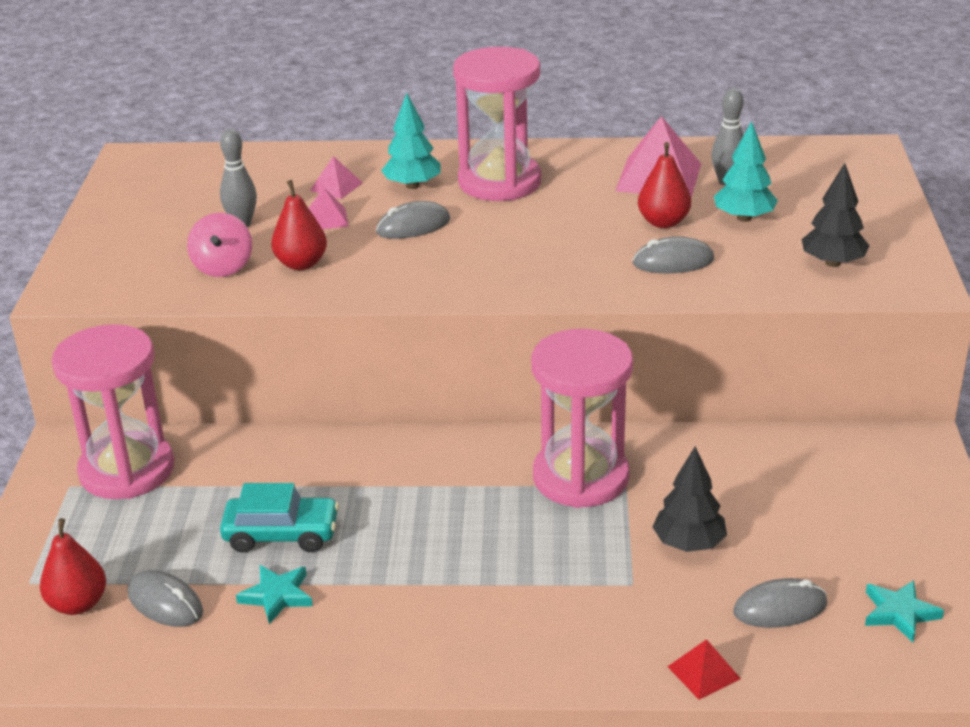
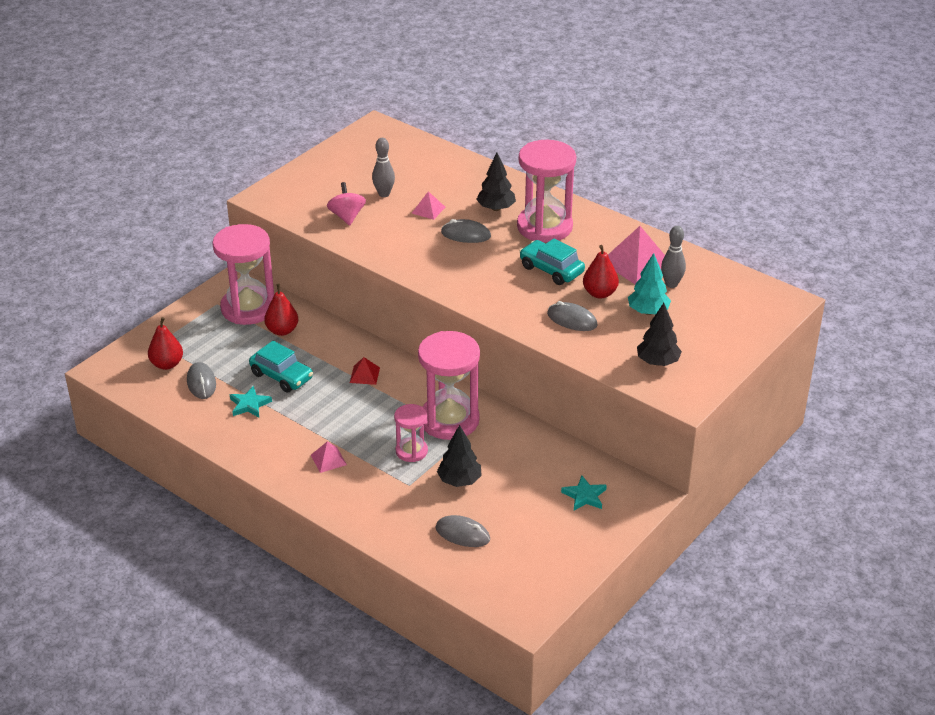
camera: 35 degrees right, 5 degrees up
(223, 267) = (347, 216): pink spinning top -> pink spinning top turned 135 degrees clockwise
(301, 264) = (385, 232): red pear -> red pear (282, 330)
(336, 186) = (456, 191): pink pyramid -> pink pyramid (328, 460)
(412, 185) = (496, 208): turquoise tree -> black tree
(572, 221) = (551, 270): none -> turquoise car
(581, 540) = (411, 451): none -> pink hourglass
(704, 672) = (390, 541): red pyramid -> red pyramid (364, 375)
(899, 613) = (516, 568): turquoise star -> turquoise star (584, 496)

